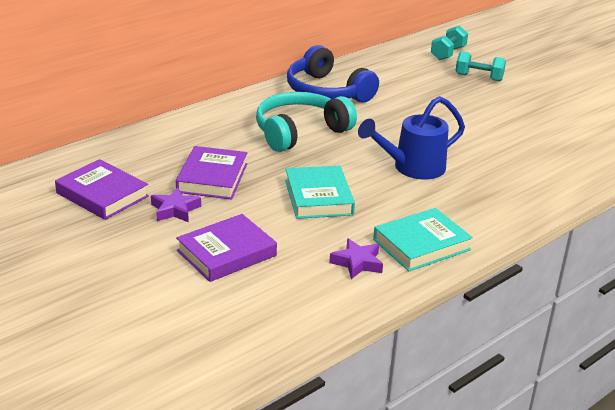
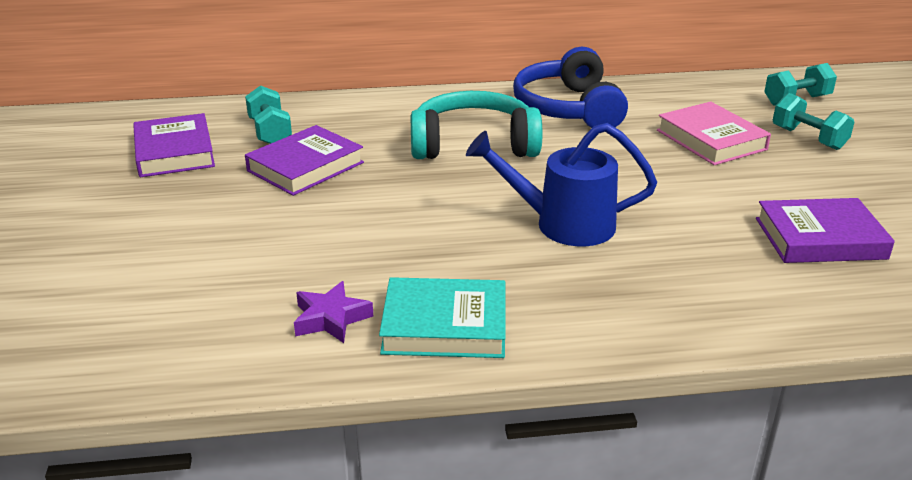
camera: 35 degrees right, 0 degrees up
(152, 161) = (270, 132): none -> turquoise dumbbell
(175, 210) = (219, 188): purple star -> none
(226, 253) = (203, 253): purple book -> purple book (820, 238)
(318, 197) = (393, 224): turquoise book -> none
(430, 92) = (711, 140): none -> pink book

